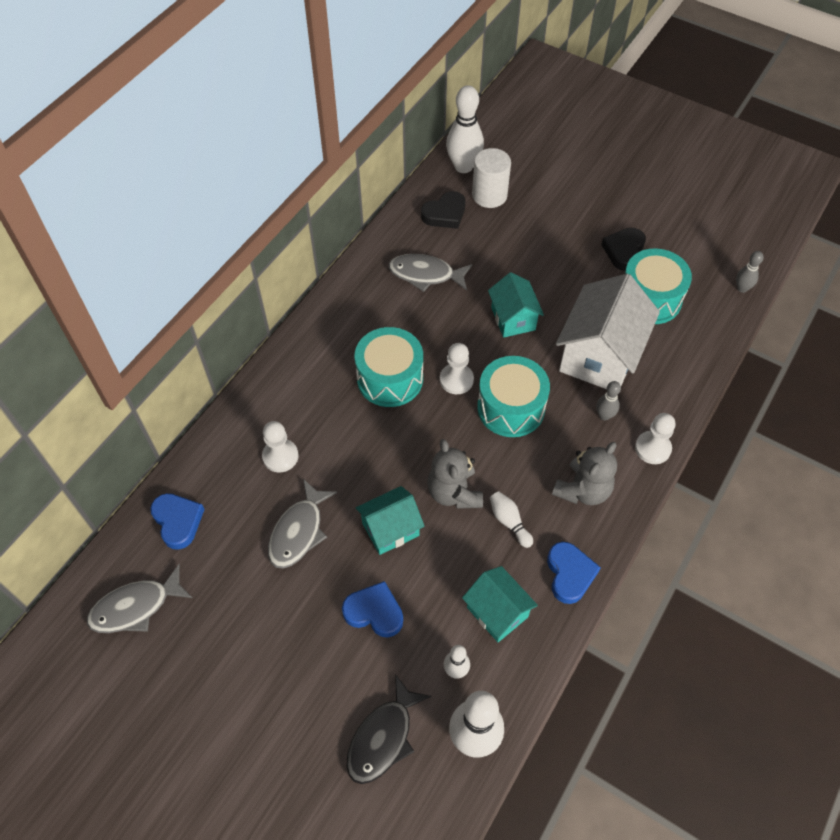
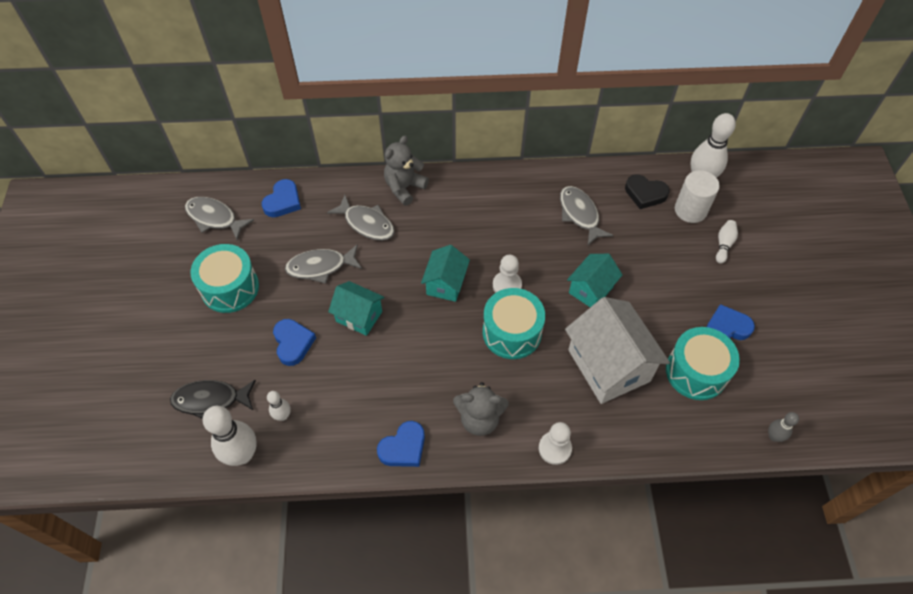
camera: 55 degrees right, 0 degrees up
(280, 456) = (366, 223): white pawn -> grey fish
(390, 378) = (474, 246): turquoise drum -> turquoise drum (230, 288)
(454, 492) = (414, 337): grey teddy bear -> grey teddy bear (404, 188)
(497, 612) = (342, 417): turquoise house -> turquoise house (445, 284)
(509, 522) = (417, 384): white bowling pin -> white bowling pin (724, 244)
(599, 356) = (608, 365): white house -> white house turned 75 degrees clockwise
(604, 415) = (556, 398): grey bowling pin -> none
(624, 251) = (726, 328): black heart -> blue heart

